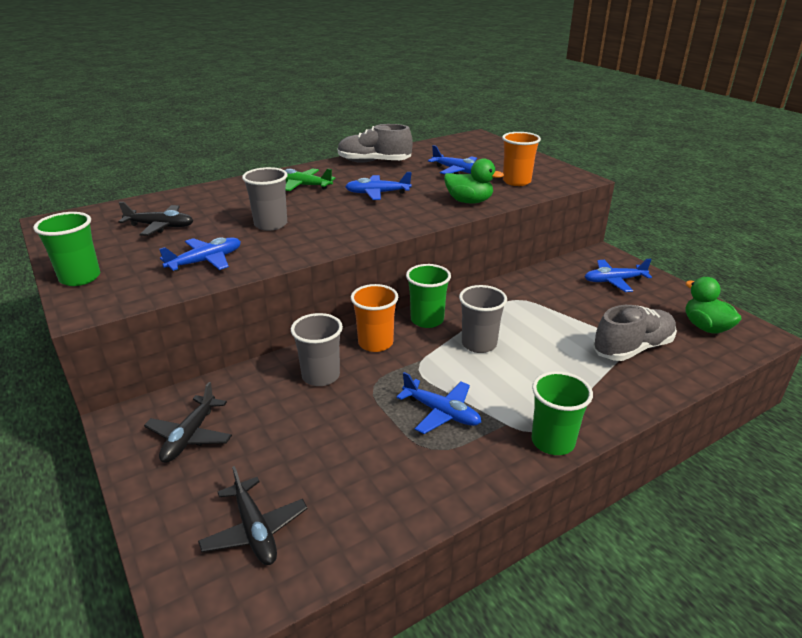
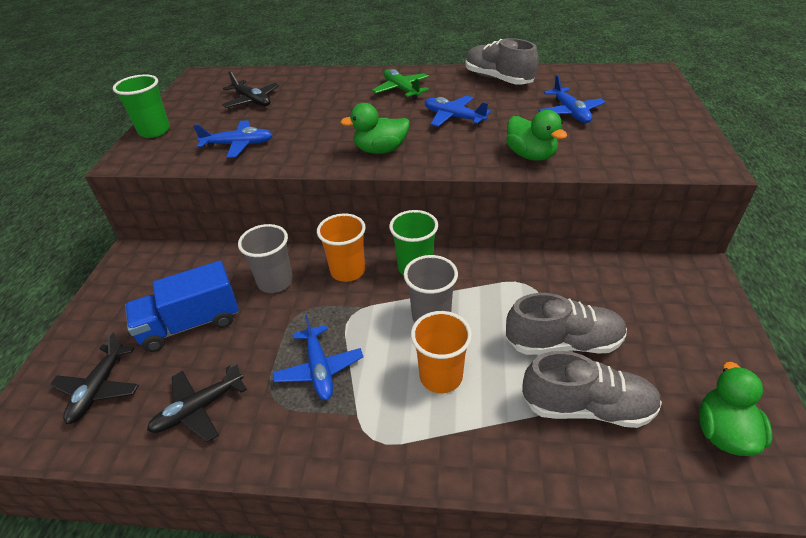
camera: 40 degrees right, 10 degrees up
(190, 436) = (148, 288): black plane -> black plane (198, 409)
(271, 224) = (325, 124): grey cup -> none
(281, 439) = (191, 324): none -> blue truck
(351, 228) = (380, 150): none -> green duck
(516, 181) = (620, 145): orange cup -> orange cup (441, 376)
(552, 441) = (374, 460): green cup -> none
(579, 322) = (563, 343): none -> grey shoe
(614, 281) = (671, 311): blue plane -> none

